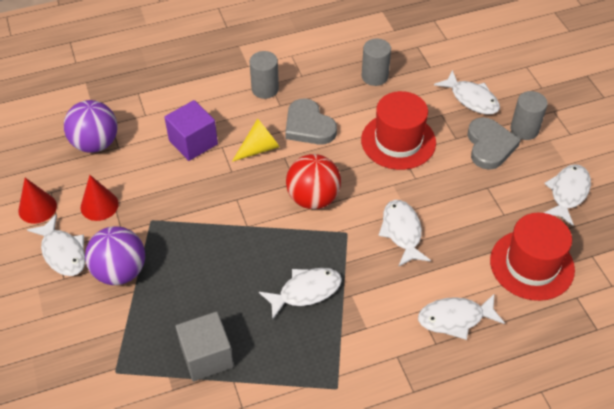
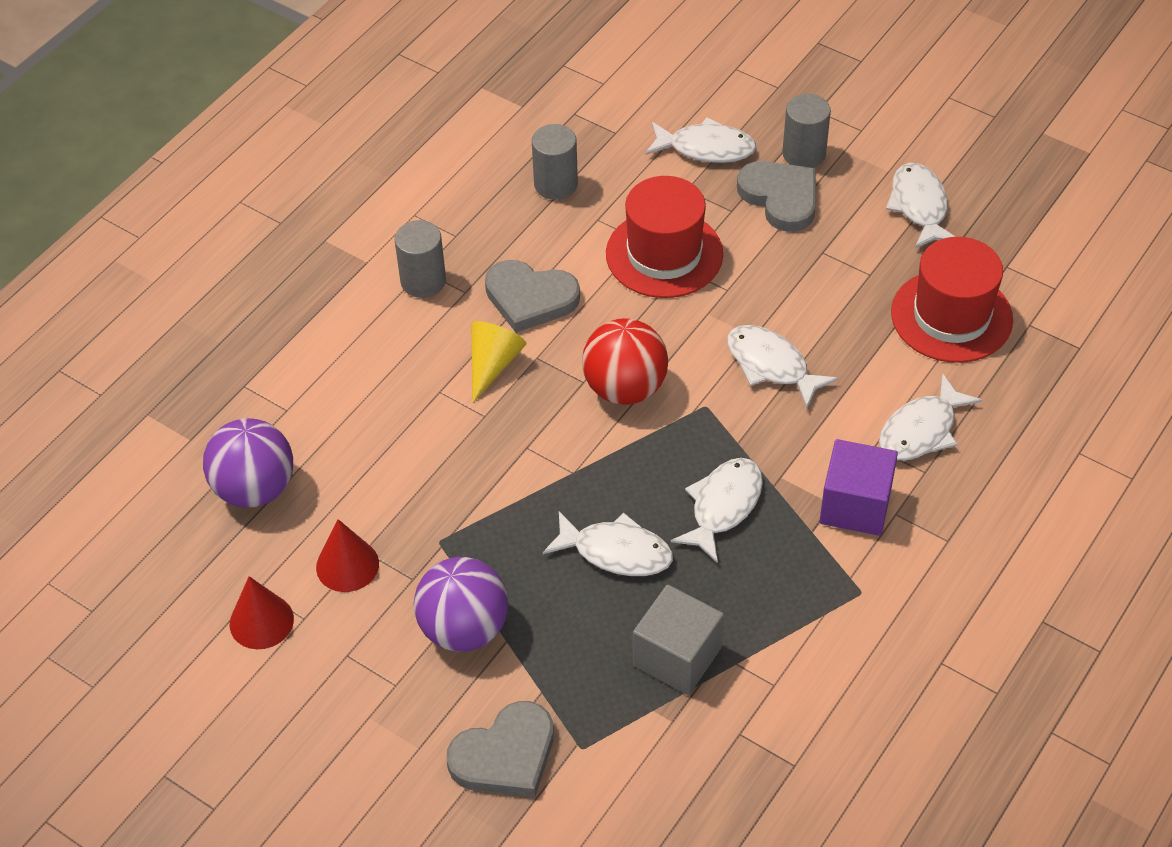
camera: 35 degrees left, 0 degrees up
(63, 252) = (360, 654): white fish -> white fish (616, 552)
(77, 349) = (505, 755): none -> grey heart
(193, 142) = (394, 408): purple cube -> purple cube (855, 505)

